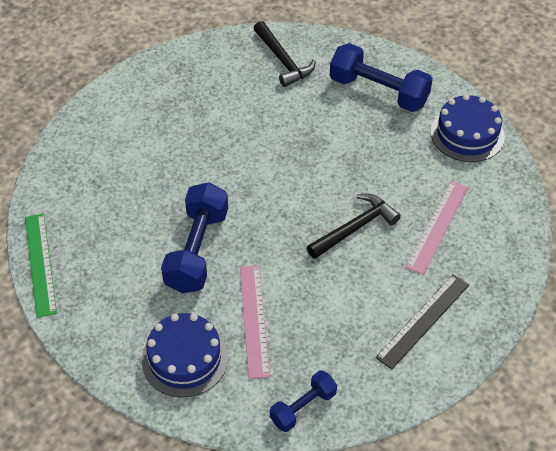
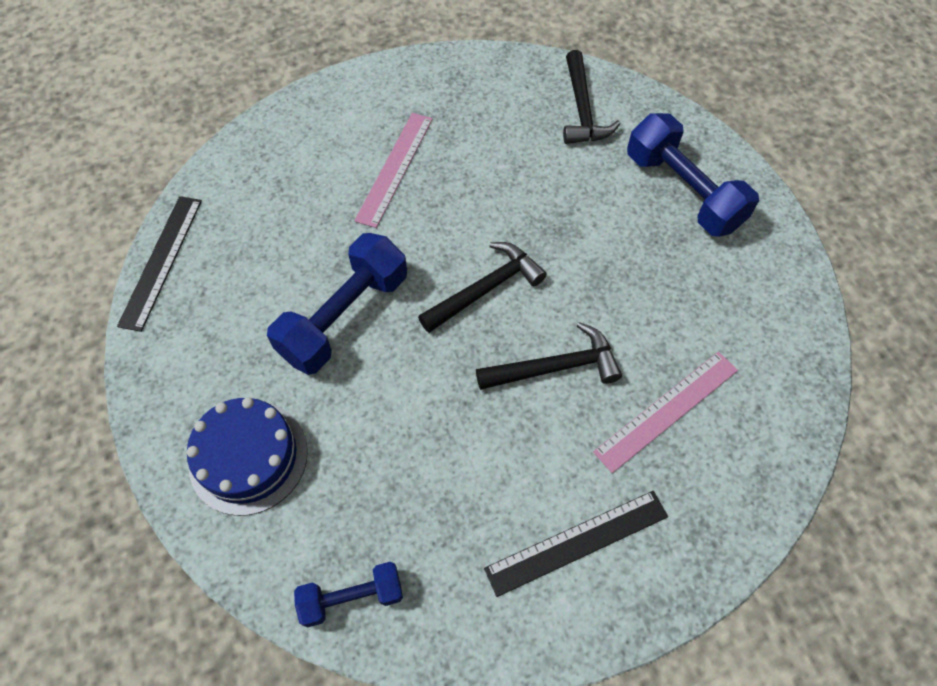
camera: 25 degrees right, 10 degrees up
(40, 264) = (161, 261): green ruler -> black ruler
(254, 320) = (359, 442): pink ruler -> pink ruler (395, 168)
(283, 198) = (485, 289): none -> black hammer
(467, 134) = (774, 293): blue cake -> none

